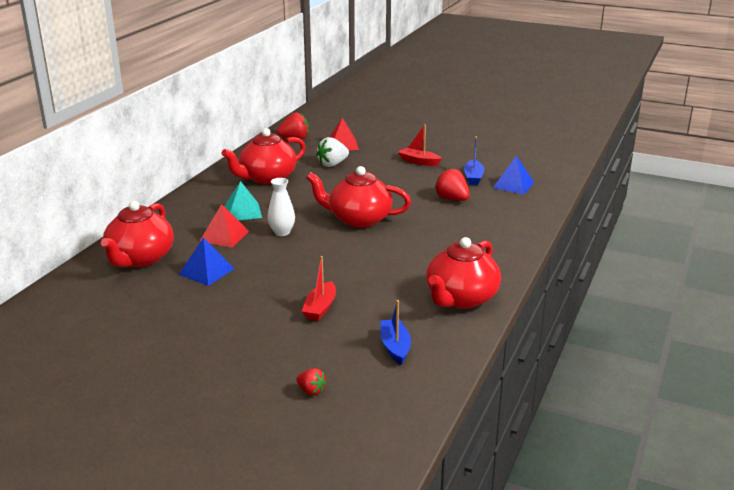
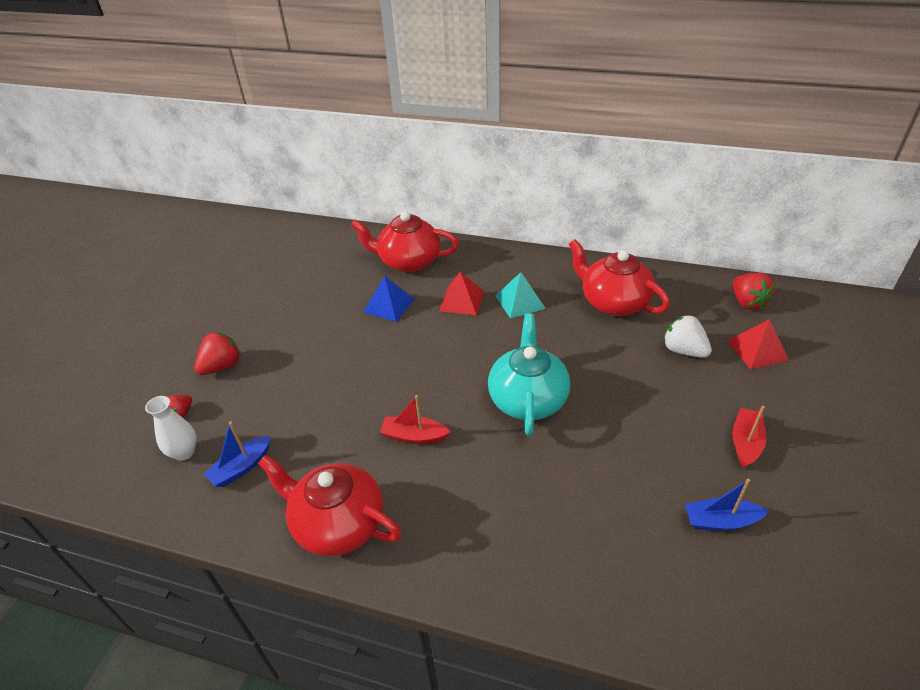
camera: 85 degrees right, 15 degrees up
(282, 232) = (479, 340): white vase -> white vase (184, 452)
(320, 308) = (320, 396): red boat -> red boat (414, 436)
(358, 219) = (527, 399): red teapot -> turquoise teapot
(395, 347) = (241, 467): blue boat -> blue boat turned 150 degrees clockwise
(452, 199) = (625, 496): red strawberry -> red strawberry (222, 366)
(513, 185) = (718, 585): blue pyramid -> none

